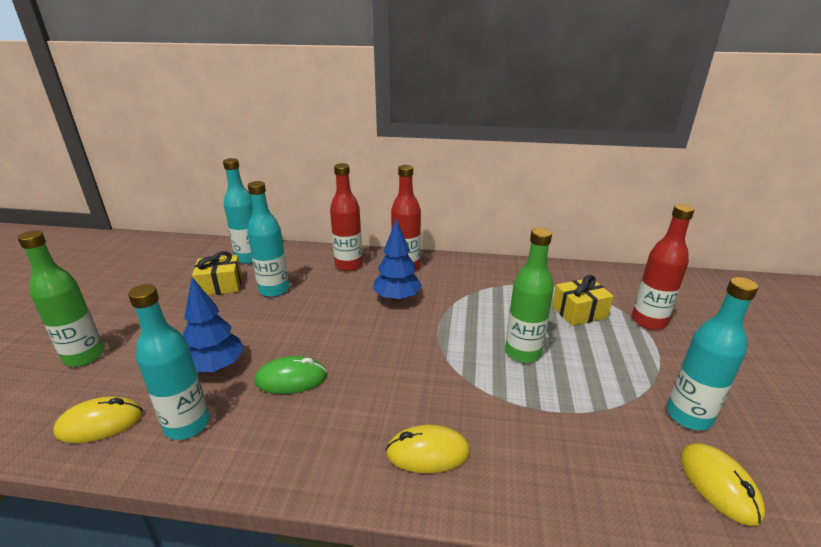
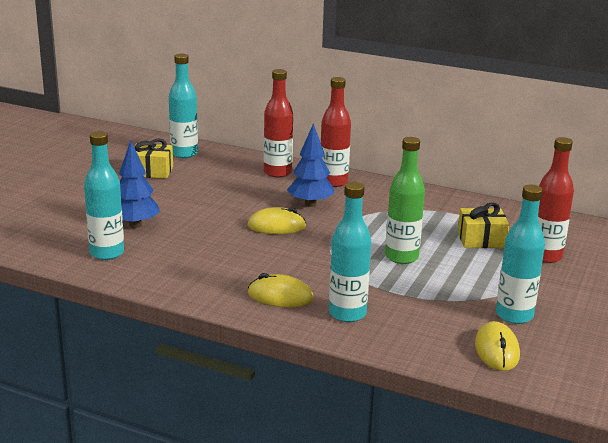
camera: 15 degrees right, 5 degrees down
(84, 356) = (34, 202): green bottle -> none
(100, 423) = (45, 242): yellow mouse -> yellow mouse (276, 226)
(274, 290) = (199, 181): turquoise bottle -> turquoise bottle (347, 314)
(291, 379) = (193, 241): green mouse -> none

